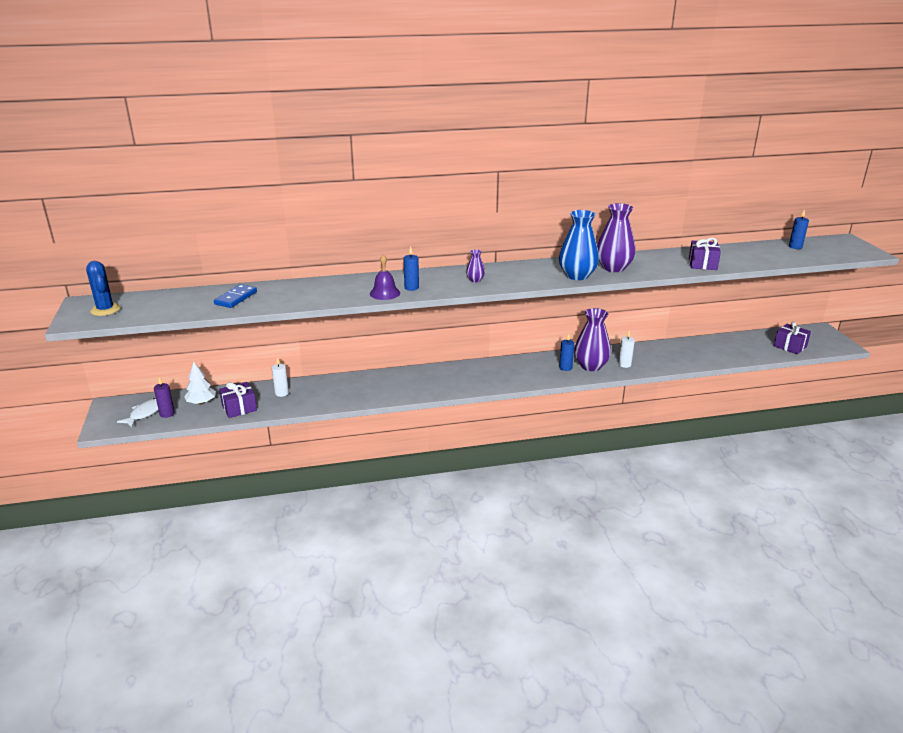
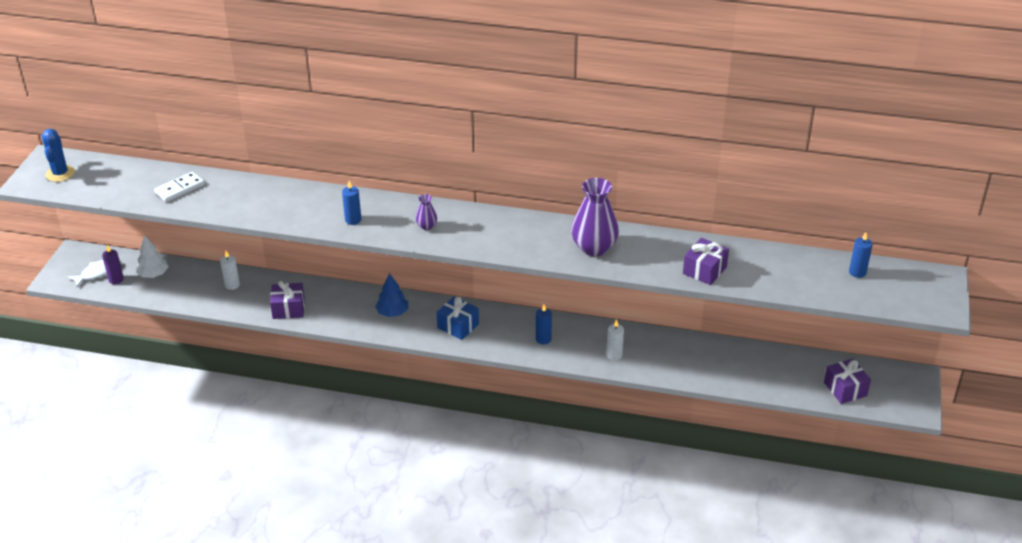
camera: 25 degrees right, 10 degrees up
(236, 298) = (179, 189): blue domino -> white domino
(239, 408) = (182, 292): purple gift -> purple gift (288, 309)
(384, 293) = (320, 221): purple bell -> none
(435, 379) = (392, 312): none -> blue tree
(494, 375) = (458, 326): none -> blue gift
(577, 275) = (540, 249): blue vase -> none
(591, 366) = (574, 345): purple vase -> none

